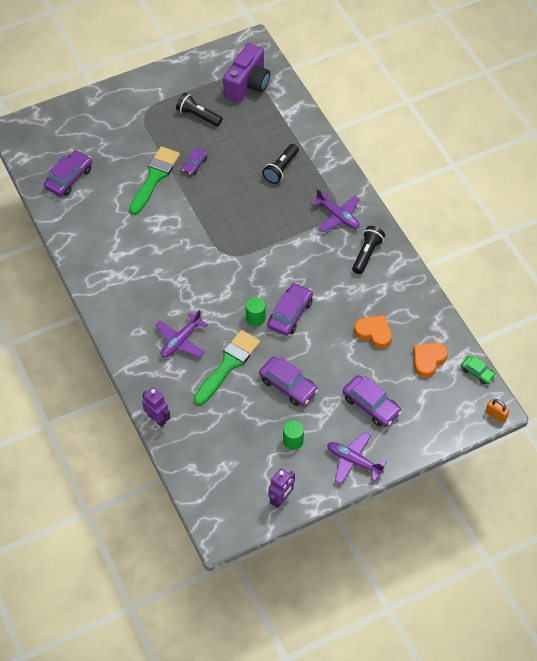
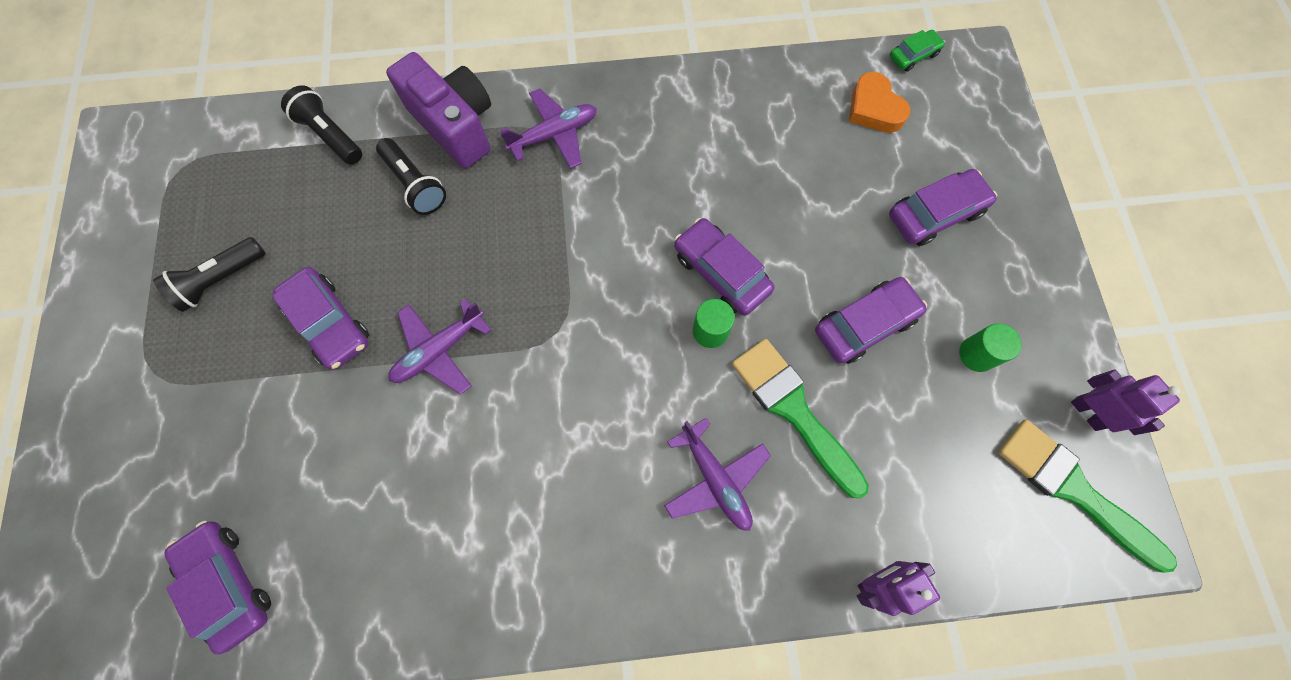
camera: 70 degrees left, 15 degrees up
(154, 177) = (320, 406): green brush -> green brush (1073, 489)
(194, 164) = (329, 323): purple car -> purple car, size x1.72
(248, 85) = (203, 174): purple camera -> purple camera (455, 125)
(353, 461) = (1034, 275): purple plane -> purple plane (439, 350)
(367, 254) = (646, 120): black flashlight -> black flashlight (330, 135)
(374, 333) = (801, 162): orange heart -> none
(496, 415) = (992, 60): orange padlock -> none

